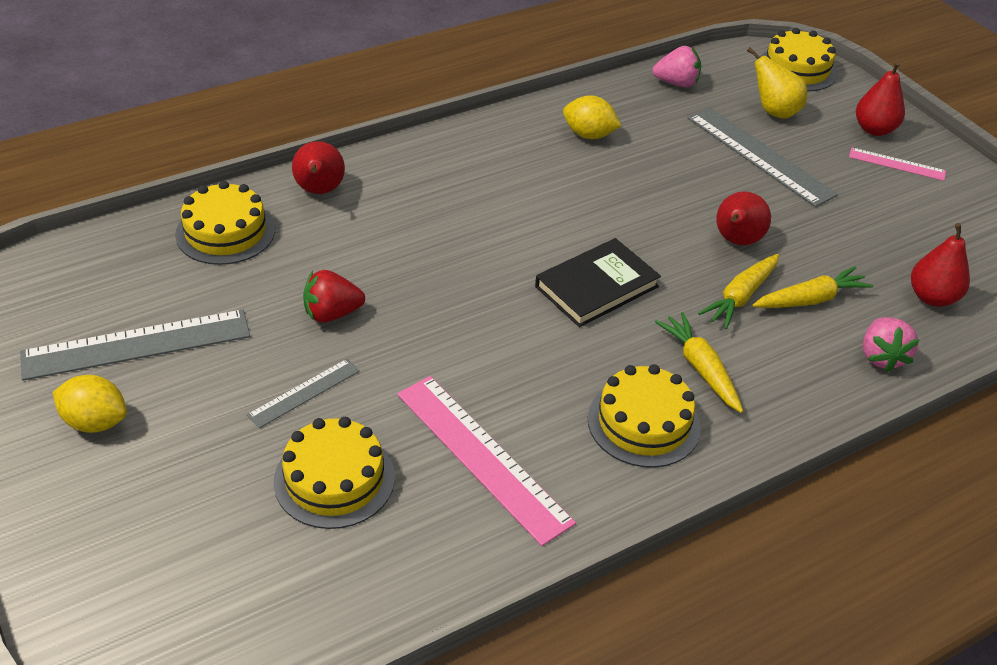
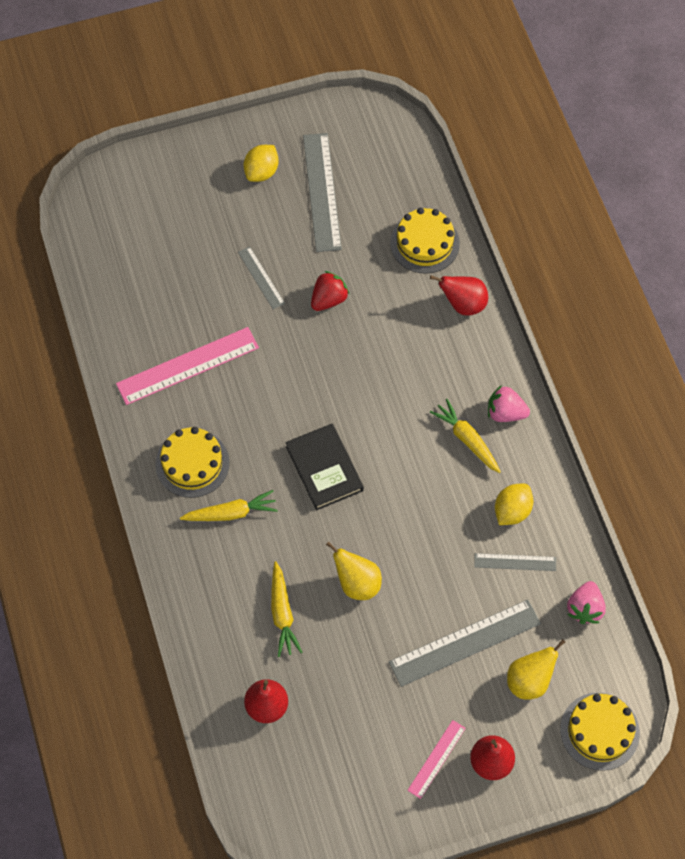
camera: 105 degrees right, 20 degrees up
(332, 314) = (329, 299): red strawberry -> red strawberry turned 45 degrees clockwise
(334, 479) = (190, 287): yellow cake -> none
(649, 129) = (515, 562): none -> grey ruler
(736, 241) = (357, 583): red pear -> yellow pear
(740, 297) = (294, 564): yellow carrot -> yellow carrot (467, 439)
(881, 357) = (215, 639): pink strawberry -> pink strawberry (505, 413)

